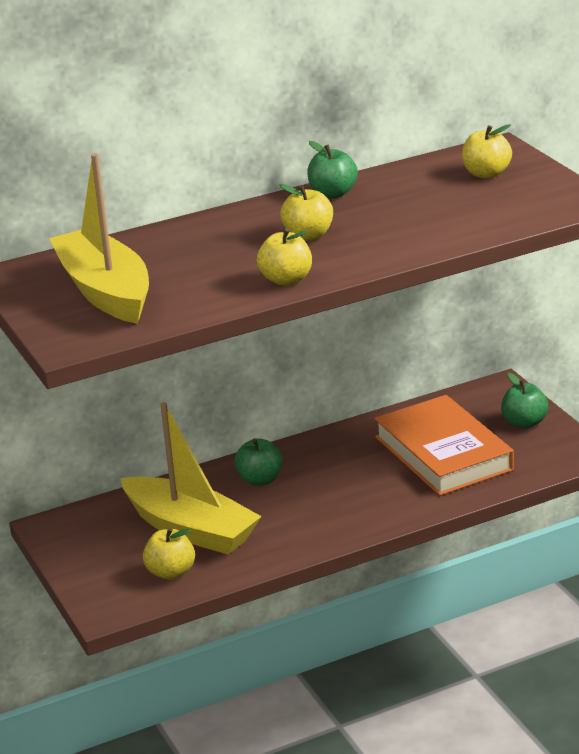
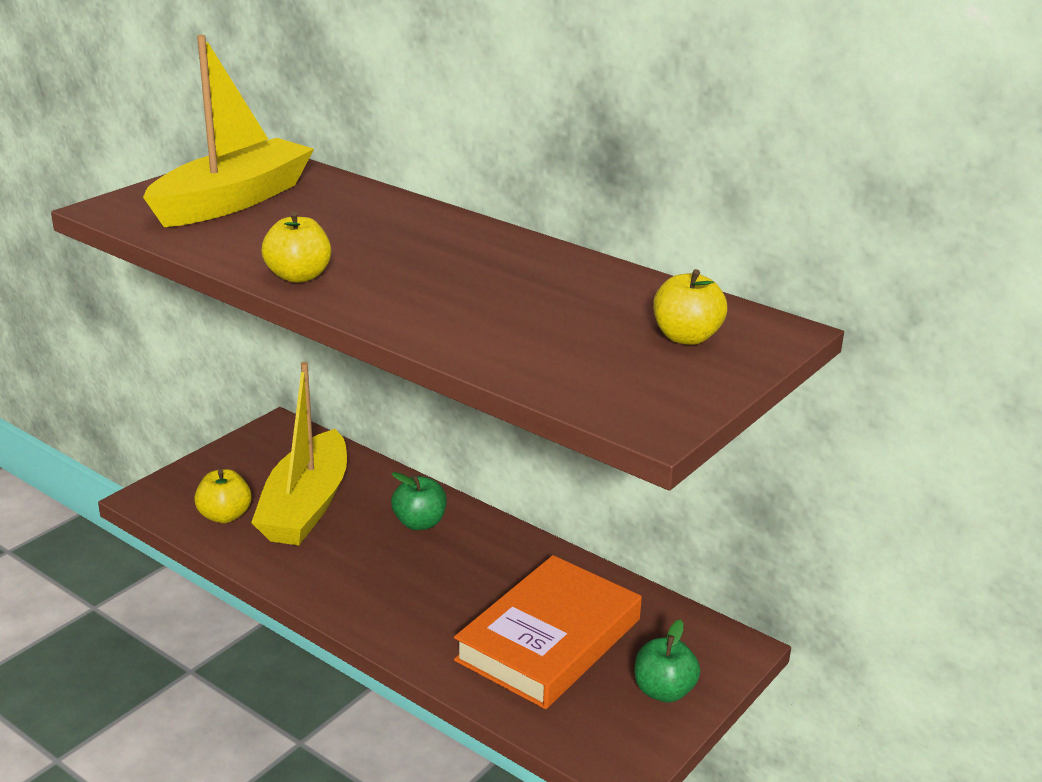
camera: 60 degrees right, 0 degrees up
(308, 235) = (423, 267): yellow apple -> none
(333, 194) = (548, 259): green apple -> none

